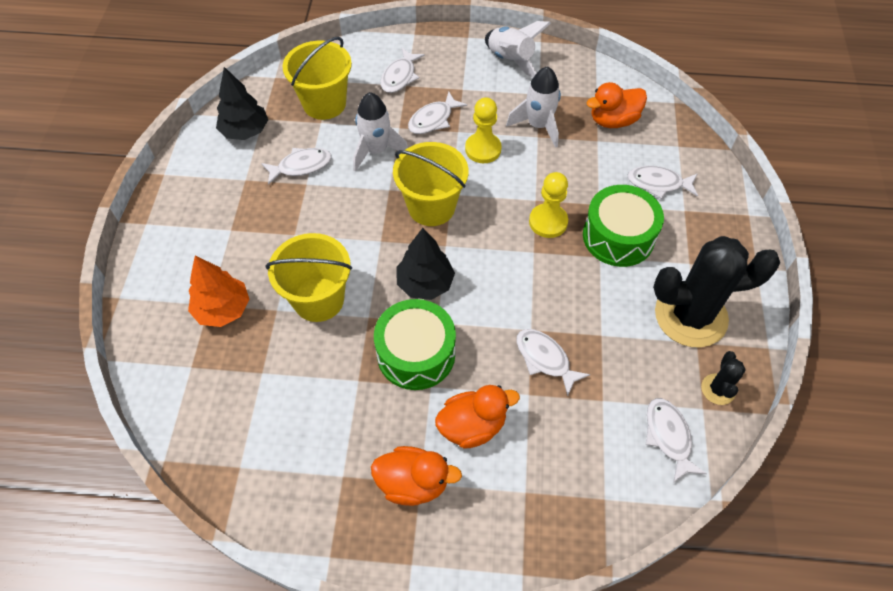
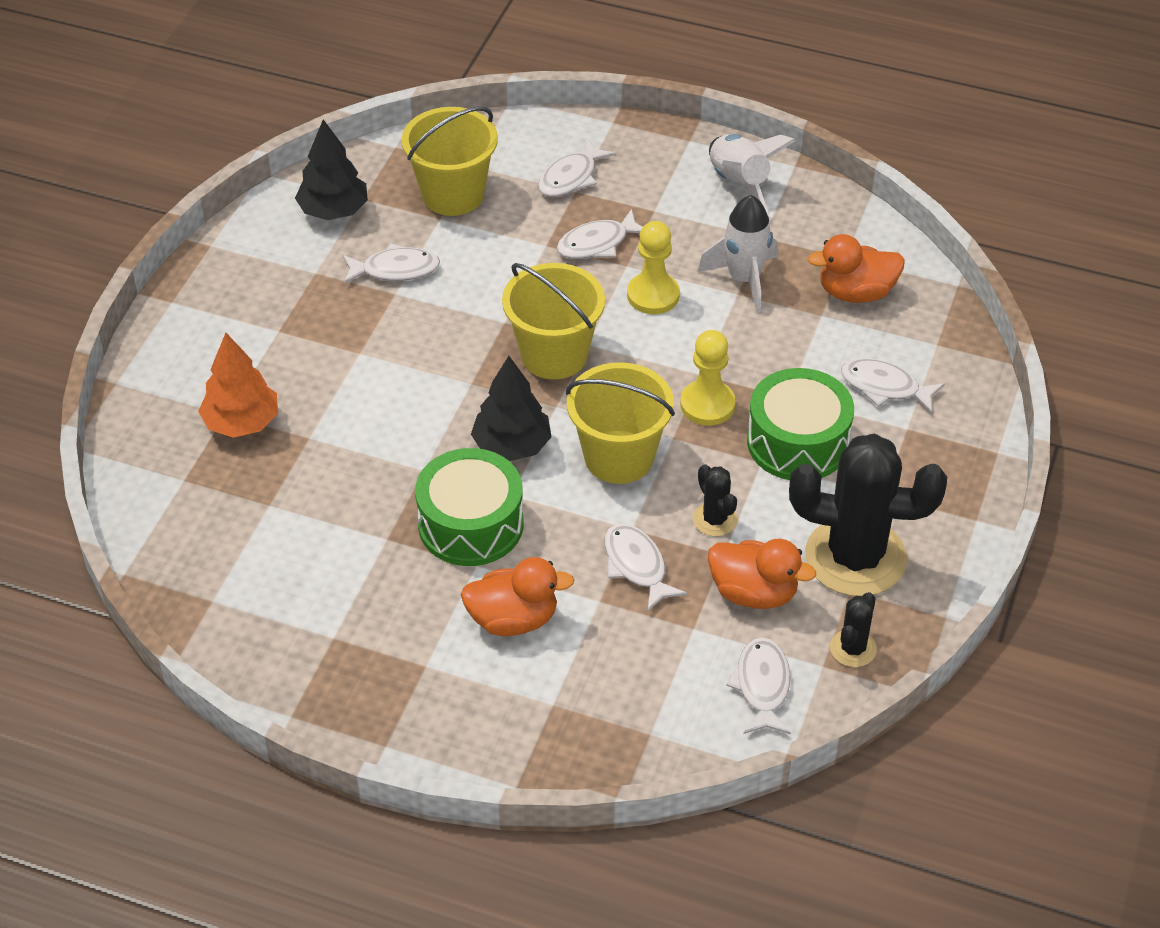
camera: 15 degrees right, 10 degrees down
(318, 299) = (366, 436): yellow bucket -> yellow bucket (619, 457)
(376, 150) = (504, 269): white rocket -> none
(413, 483) = (417, 663): orange duck -> orange duck (754, 593)
(585, 309) = (714, 519): none -> black cactus

